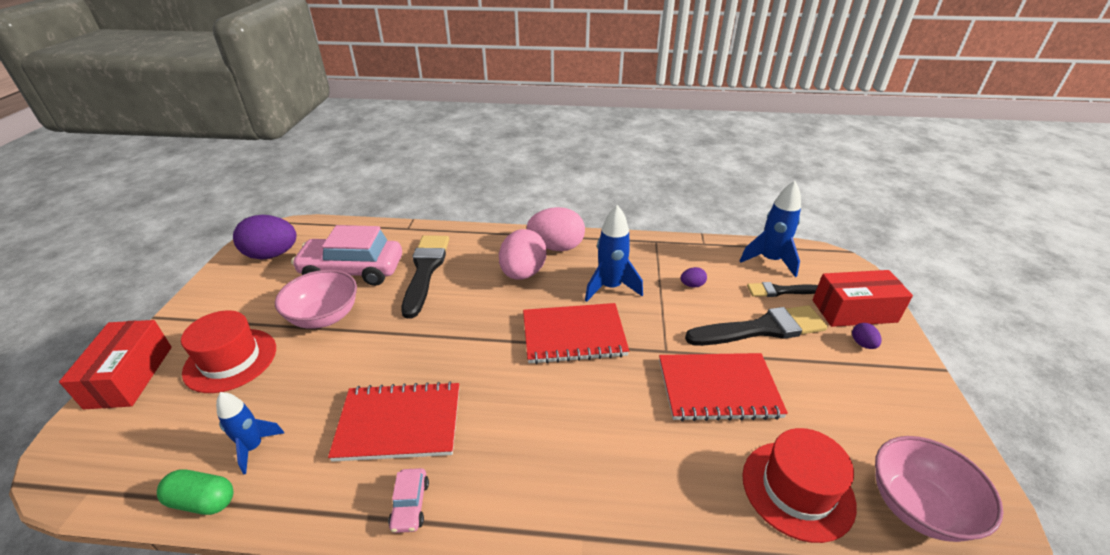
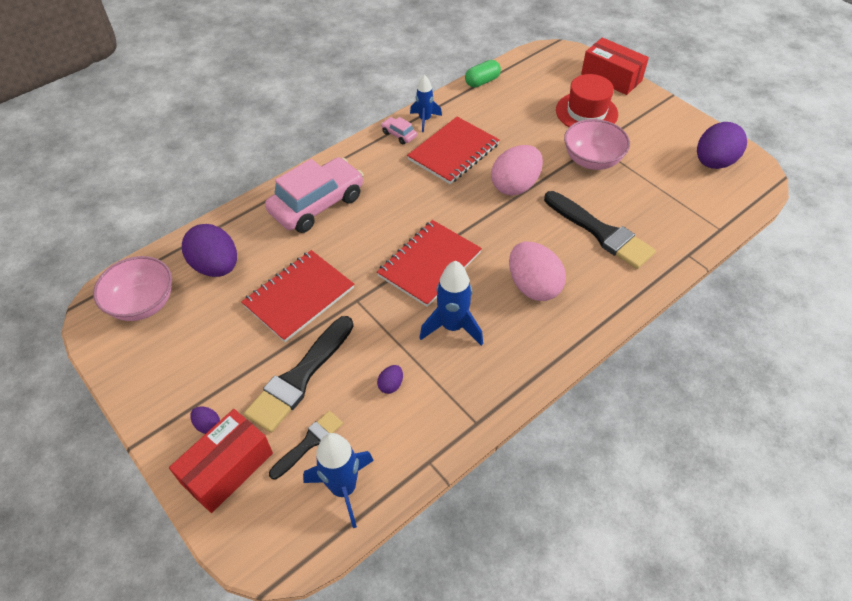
camera: 135 degrees right, 15 degrees up
(253, 447) = (499, 102): blue rocket -> blue rocket (424, 120)
(352, 271) = (642, 194): pink car -> pink car (317, 204)
(556, 247) = (549, 336): pink egg -> pink egg (515, 186)
(797, 489) = (216, 266): red hat -> purple egg

